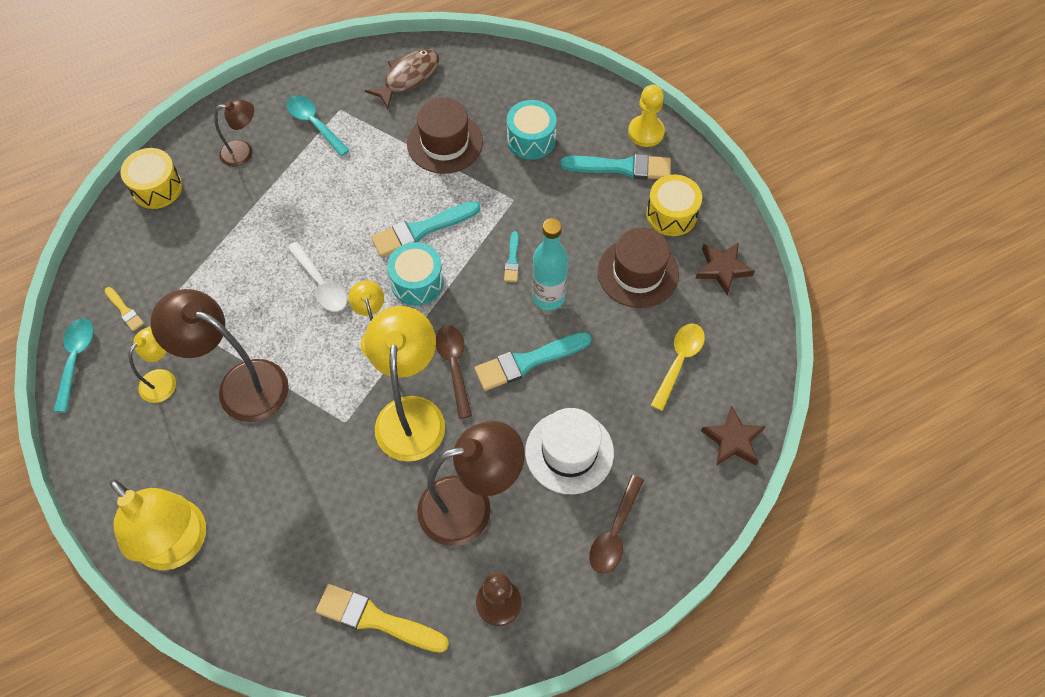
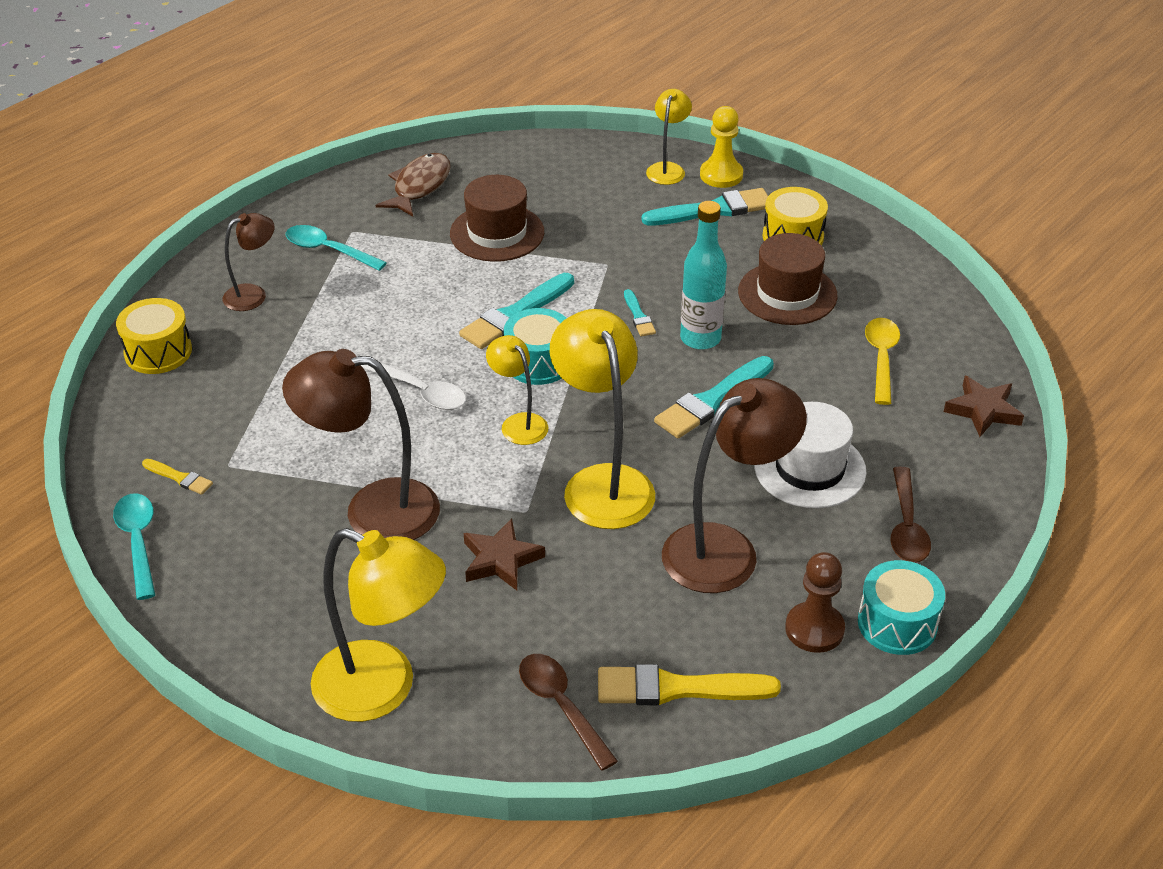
camera: 20 degrees left, 20 degrees down
(163, 380) = (269, 531): yellow lamp -> yellow lamp (667, 169)
(454, 366) = (628, 426): brown spoon -> brown spoon (561, 706)
(531, 139) = (596, 209): turquoise drum -> turquoise drum (897, 623)
(722, 269) = (877, 269): brown star -> brown star (500, 560)

